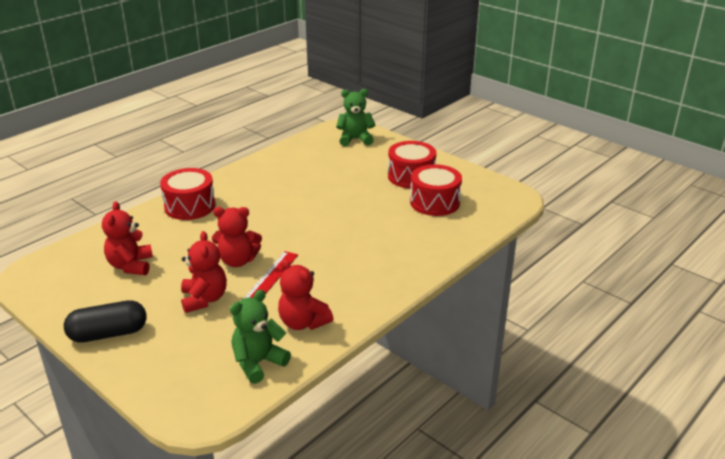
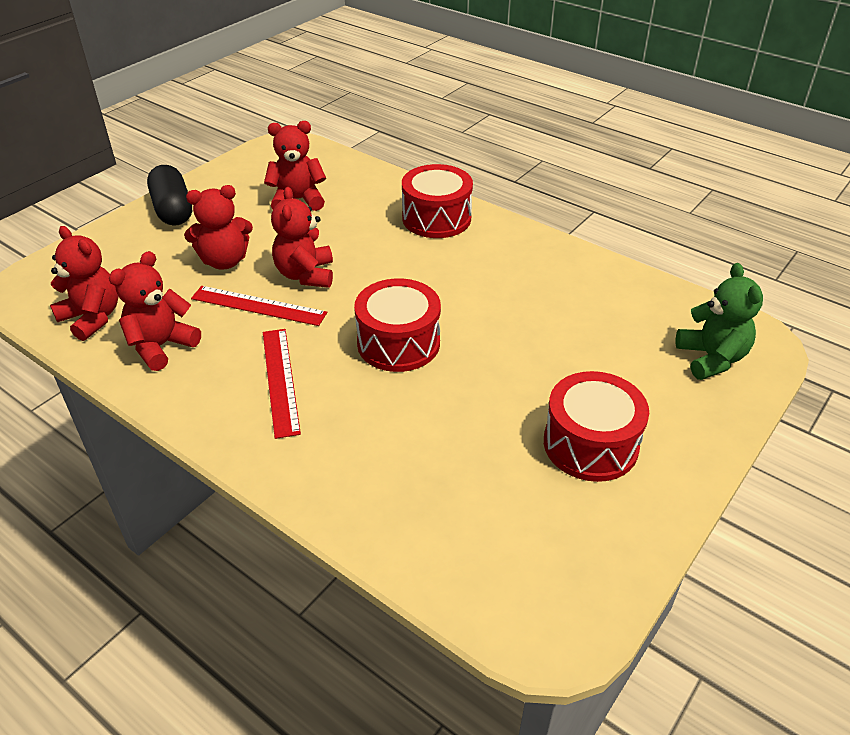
camera: 85 degrees right, 10 degrees up
(258, 363) = (92, 318): green teddy bear -> red teddy bear
(349, 269) = (280, 380): none -> red ruler
(435, 202) = (498, 482): red drum -> red drum (398, 343)

